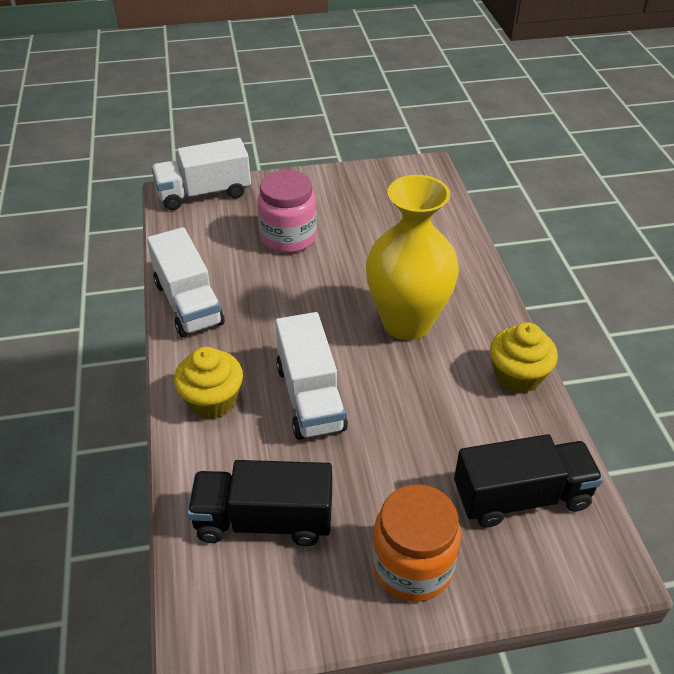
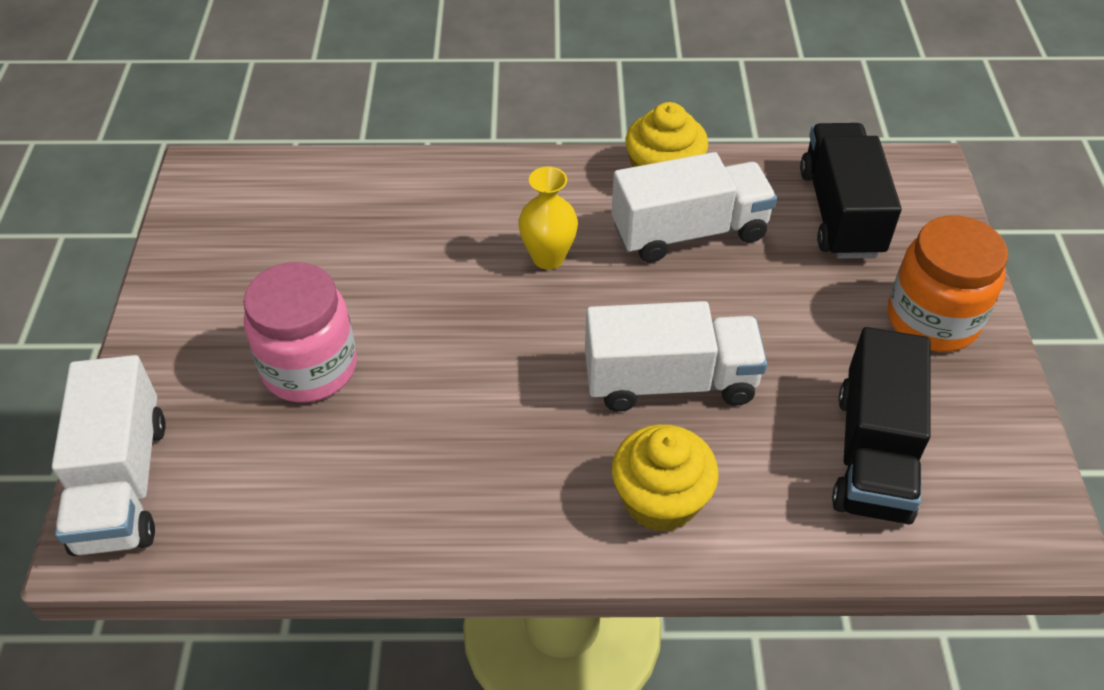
camera: 80 degrees left, 5 degrees up
(188, 303) = (433, 523): white truck -> white truck (689, 232)
(407, 323) = (548, 257): yellow vase -> yellow vase, size x0.47

